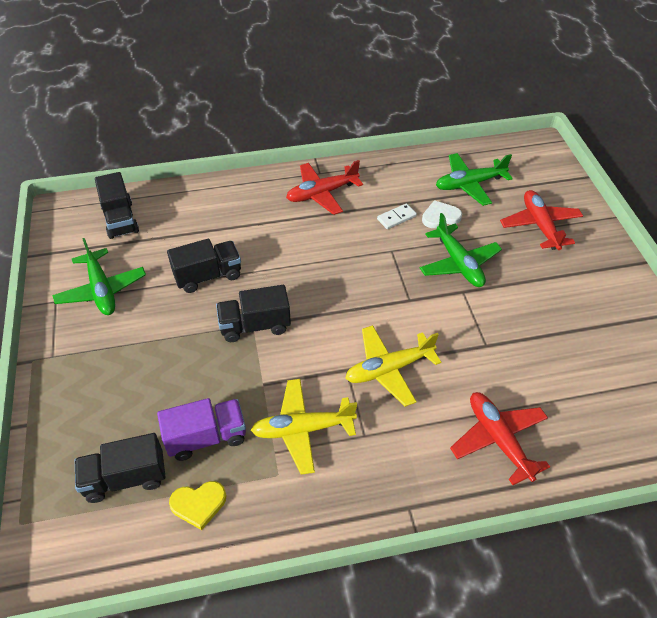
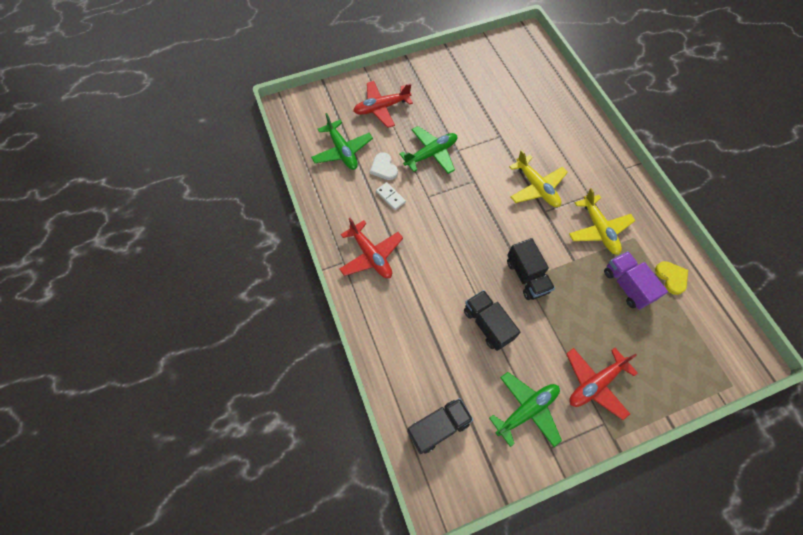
camera: 100 degrees left, 15 degrees up
(125, 478) = (675, 327): black truck -> none
(498, 439) = (566, 129): red plane -> red plane (595, 383)

